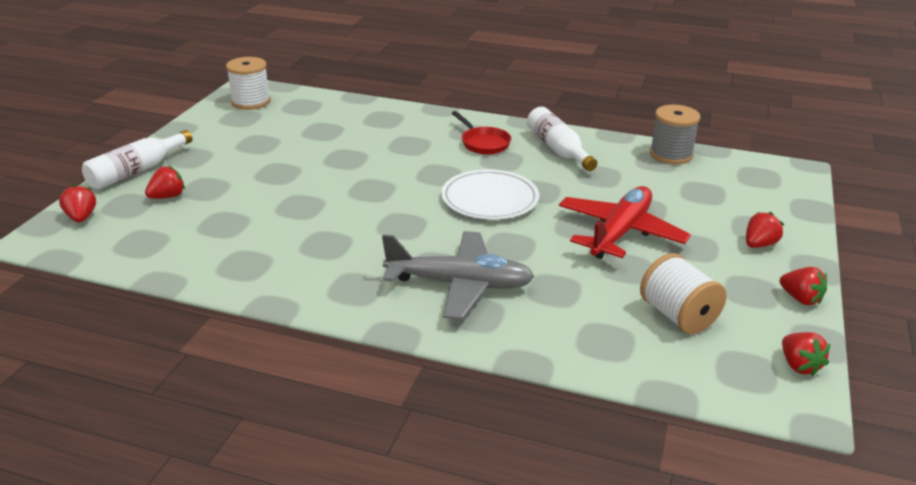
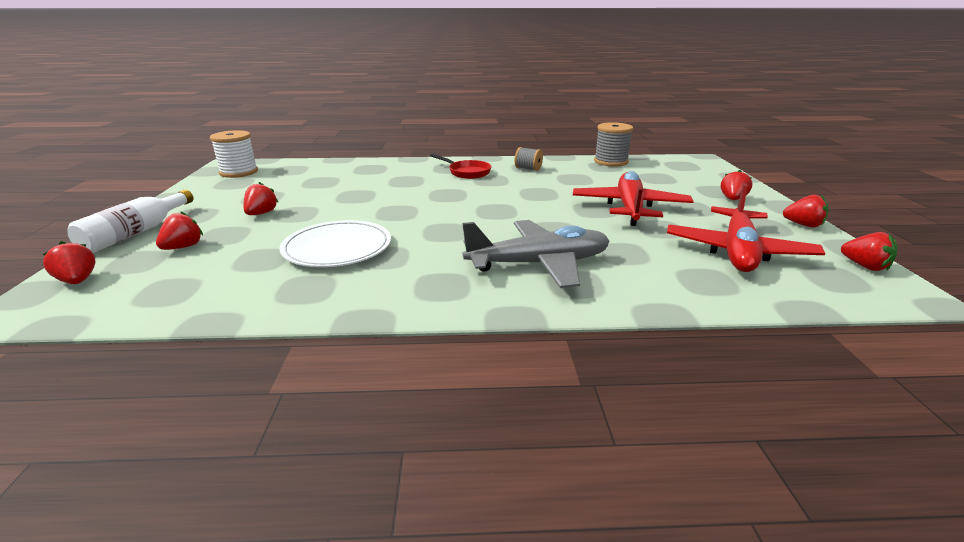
camera: 20 degrees left, 5 degrees down
(247, 167) = (261, 213): none -> red strawberry
(490, 199) = (505, 203): white plate -> white plate (337, 248)
(558, 149) = (528, 169): white bottle -> grey spool
(678, 316) = (738, 252): white spool -> red plane

